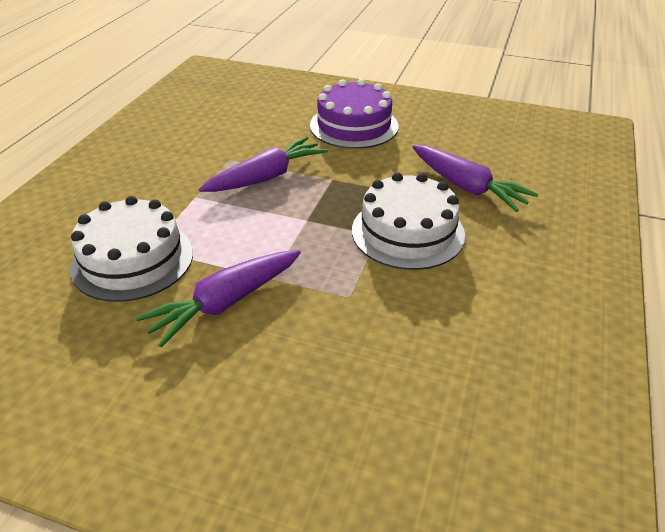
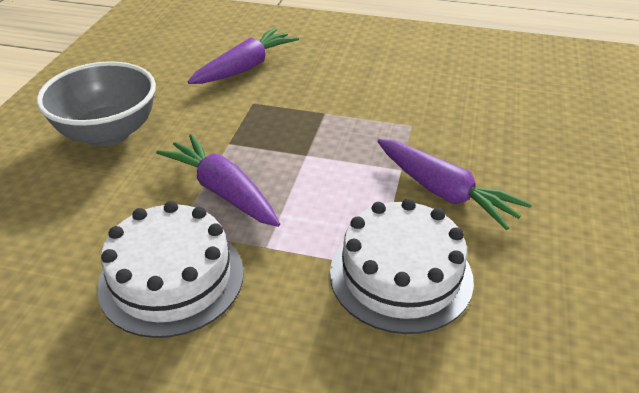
camera: 95 degrees left, 0 degrees up
(354, 125) = (108, 133): purple cake -> grey bowl
(407, 232) = (318, 97): white cake -> white cake (171, 278)

